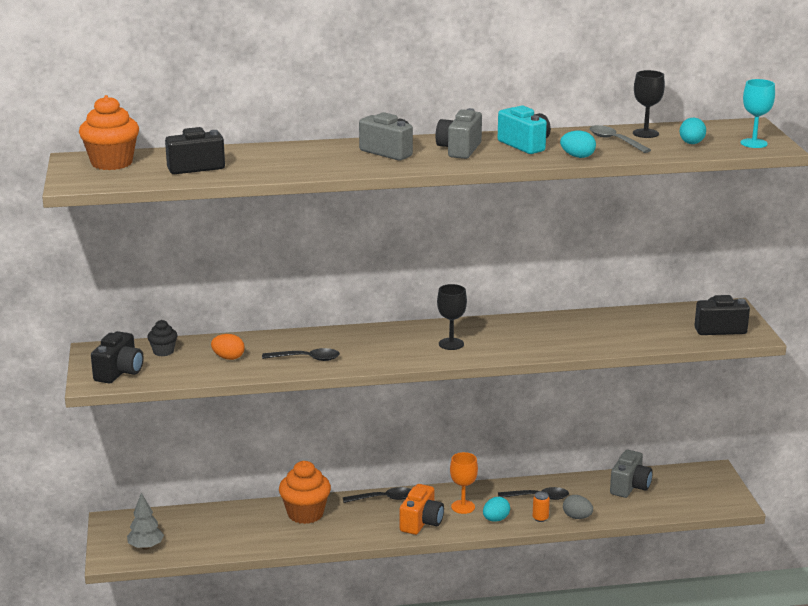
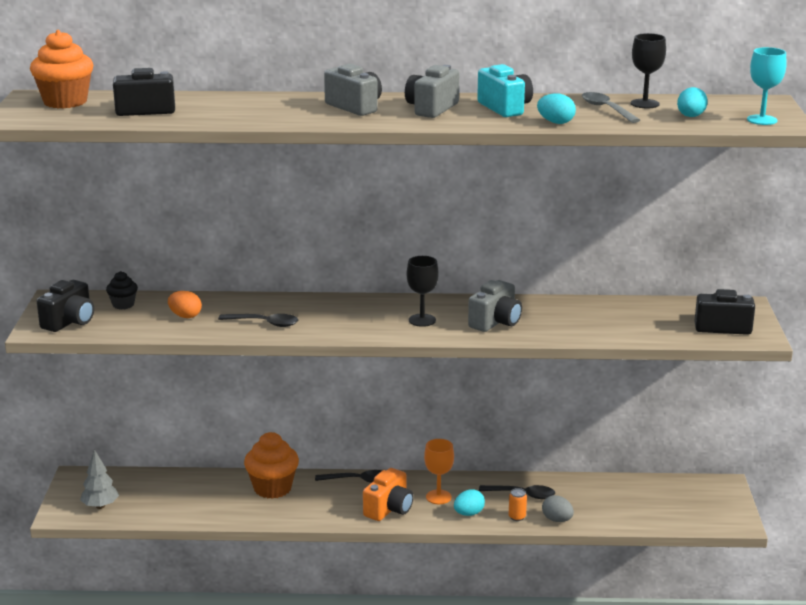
camera: 10 degrees right, 0 degrees up
(630, 486) = (625, 493): grey camera -> grey camera (495, 322)

